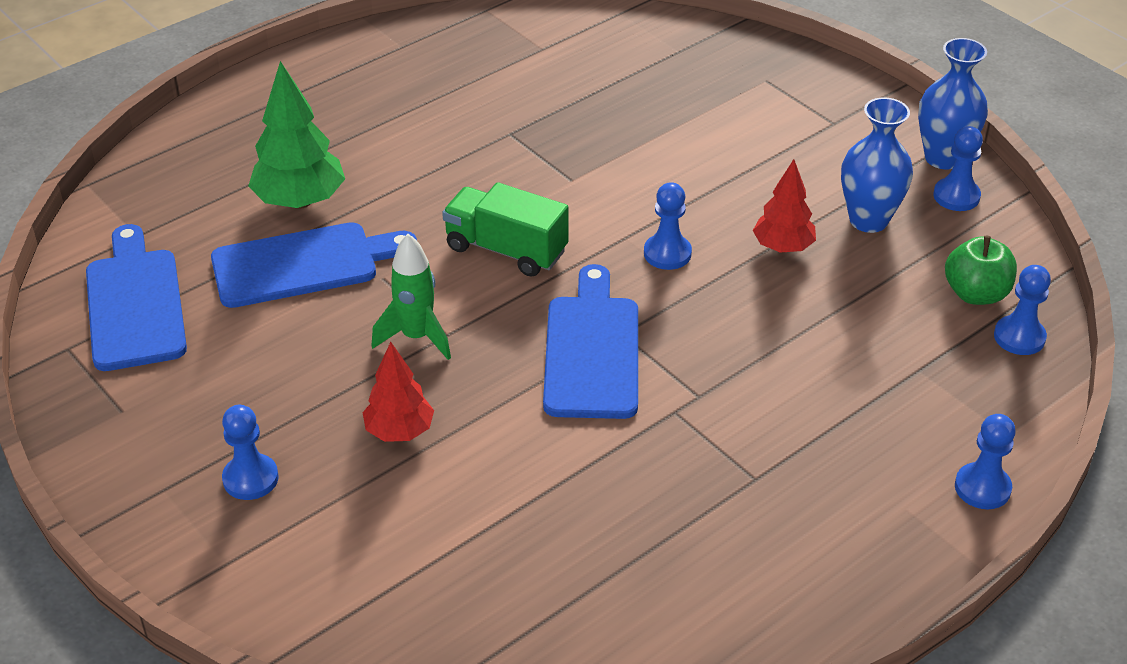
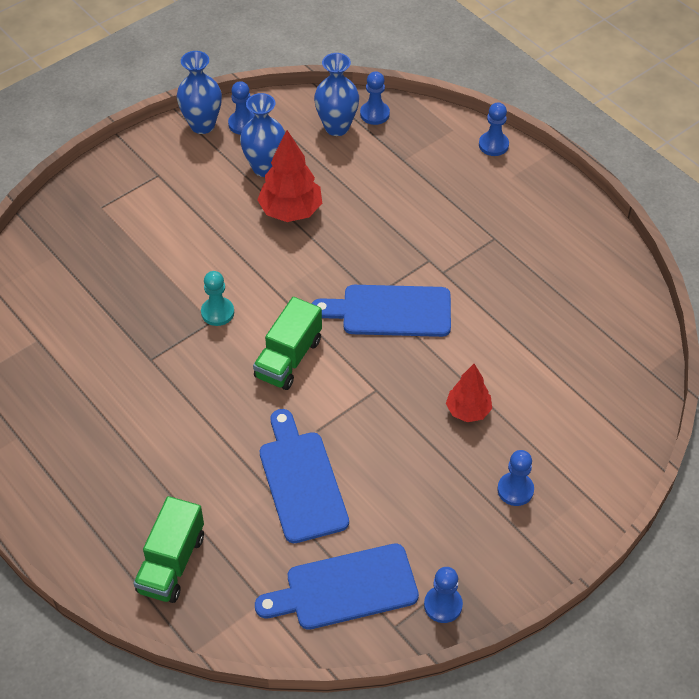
camera: 90 degrees left, 10 degrees up
(207, 164) = (171, 563): none -> green truck
(300, 201) = (225, 491): green tree -> none
(416, 337) = (379, 406): green rocket -> none
(587, 185) = (217, 312): none -> turquoise pawn
(667, 253) = (295, 270): blue pawn -> blue pawn (443, 605)
(783, 247) = (290, 211): red tree -> red tree, size x1.55
(976, 294) = (337, 127): green apple -> blue vase

